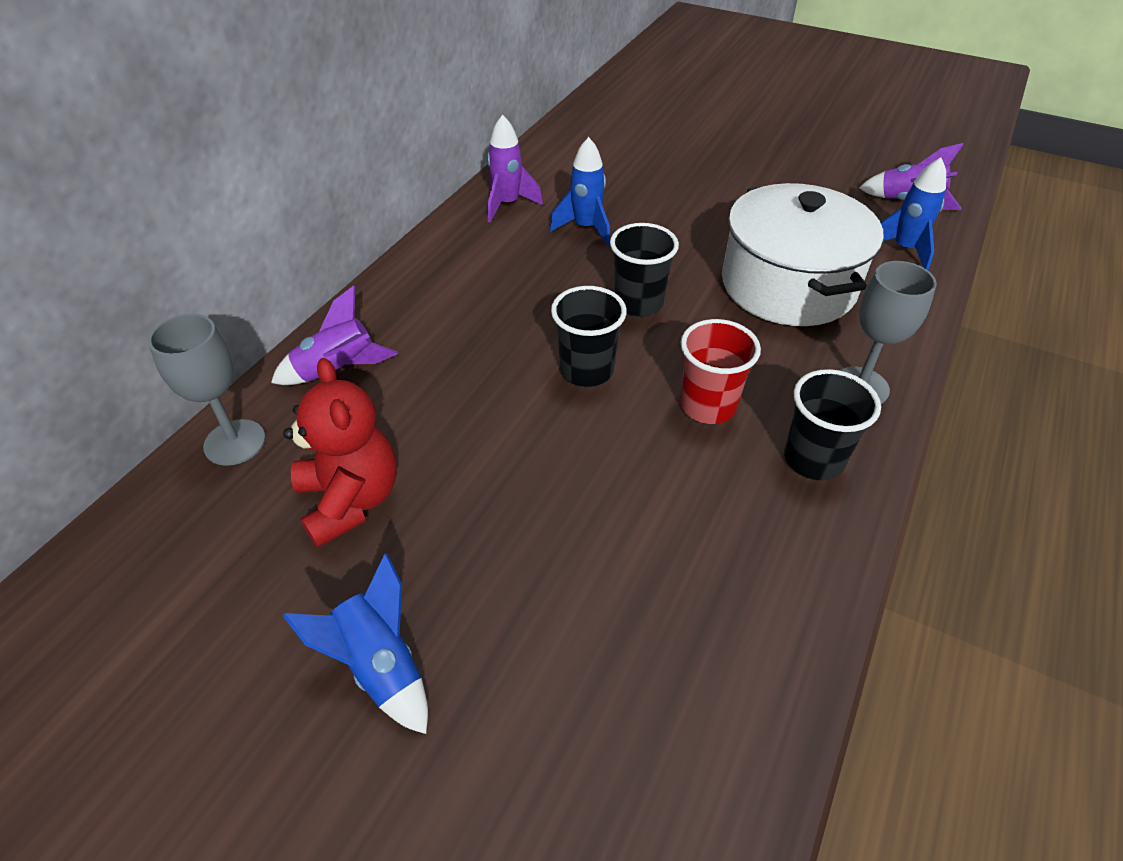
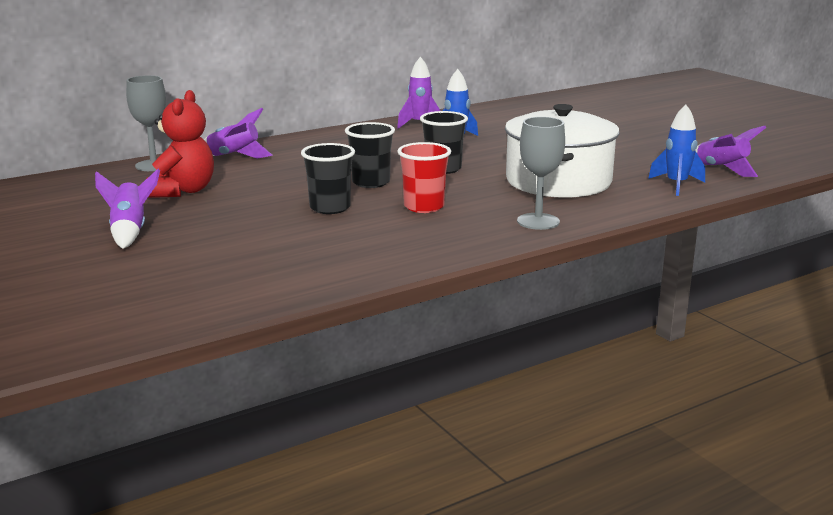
camera: 30 degrees right, 25 degrees down
(380, 665) = (130, 232): blue rocket -> purple rocket
(813, 459) = (458, 235): black cup -> black cup (330, 208)

